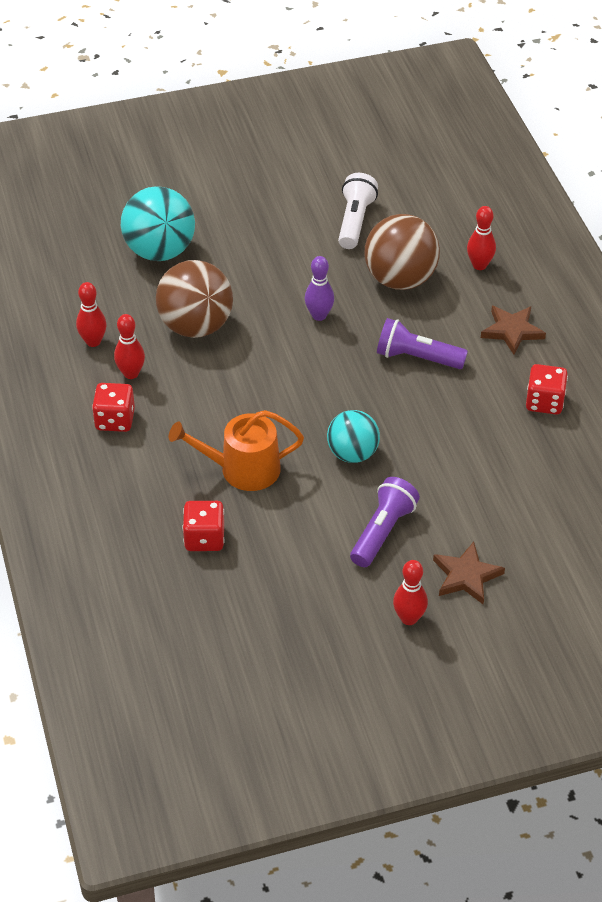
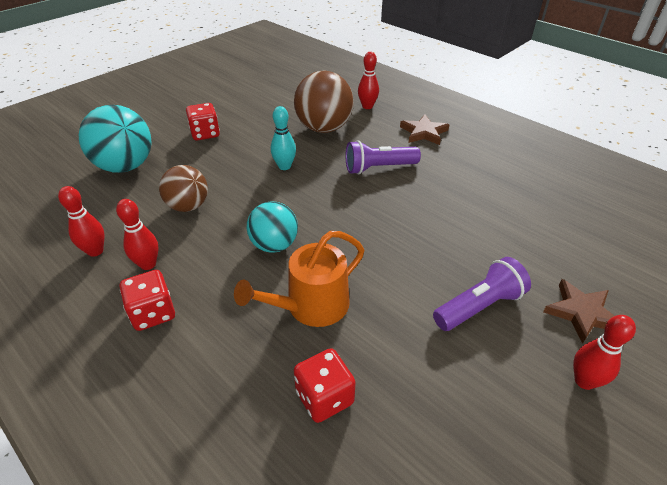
camera: 30 degrees left, 5 degrees down
(196, 326) = (188, 206): brown ball -> brown ball, size x0.65
(319, 315) = (284, 166): purple bowling pin -> turquoise bowling pin
(352, 453) = (394, 251): turquoise ball -> turquoise ball (274, 245)
(355, 221) = (265, 108): white flashlight -> none
(382, 531) = (479, 306): purple flashlight -> purple flashlight turned 60 degrees clockwise
(544, 402) = (489, 164): red dice -> red dice (205, 134)

